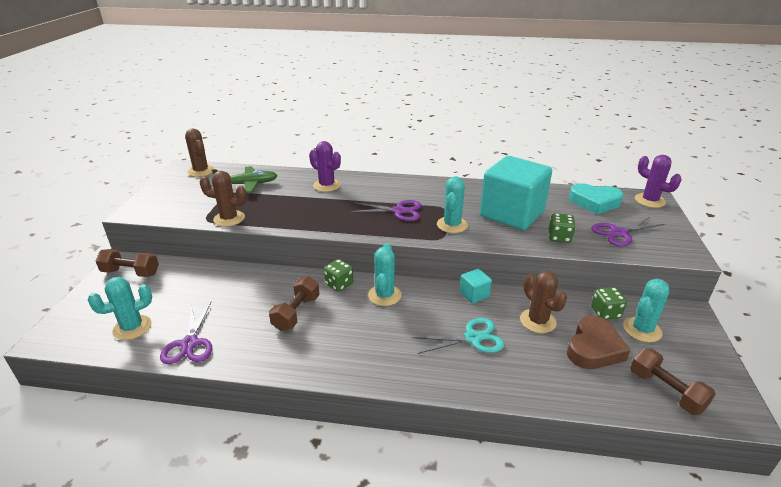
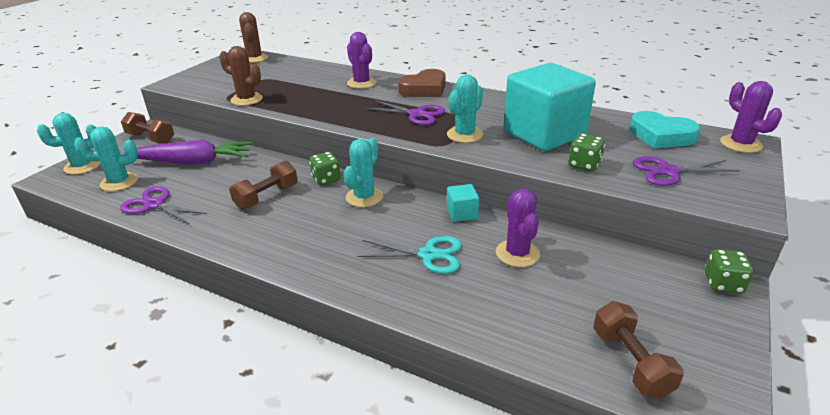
camera: 20 degrees right, 0 degrees up
(189, 344) = (154, 204): purple scissors -> purple scissors turned 105 degrees clockwise
(196, 290) = (193, 162): none -> purple carrot
(248, 184) = (287, 73): green plane -> none
(537, 321) = (517, 253): brown cactus -> purple cactus
(593, 348) = (567, 295): brown heart -> brown heart (424, 89)
(605, 312) = (610, 261): green dice -> green dice (723, 284)
(642, 330) = (647, 289): turquoise cactus -> turquoise cactus (82, 166)

